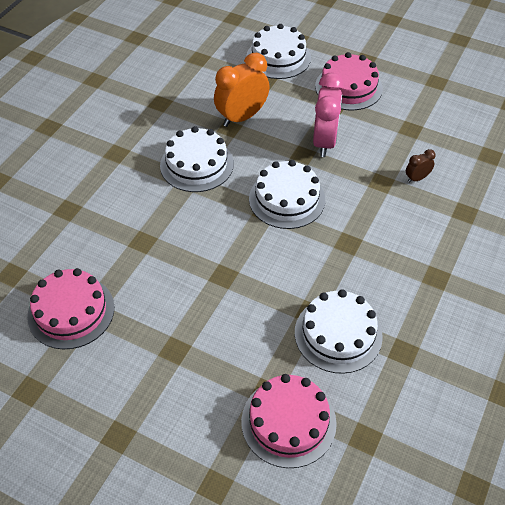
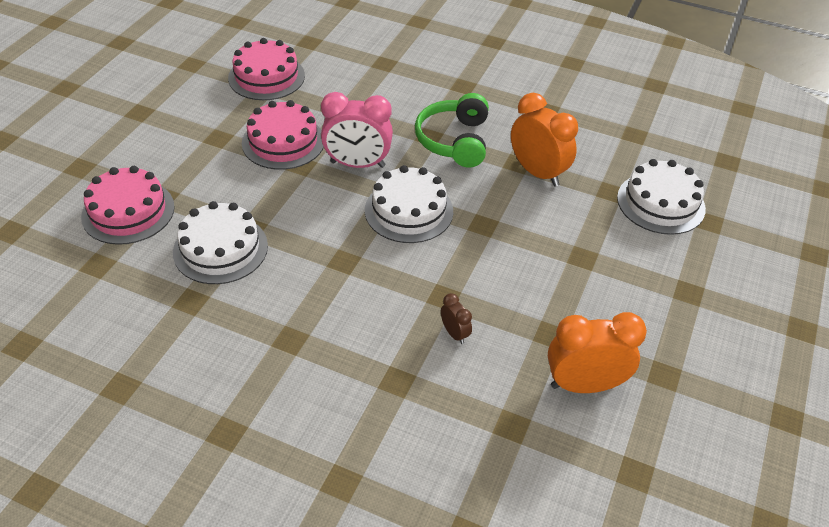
camera: 85 degrees right, 5 degrees down
(197, 164) = (454, 141): white cake -> green headphones
(325, 142) = (508, 245): pink clock -> pink clock (357, 164)
(348, 87) = (620, 271): pink cake -> pink cake (283, 142)
(451, 118) = (584, 384): none -> orange clock

